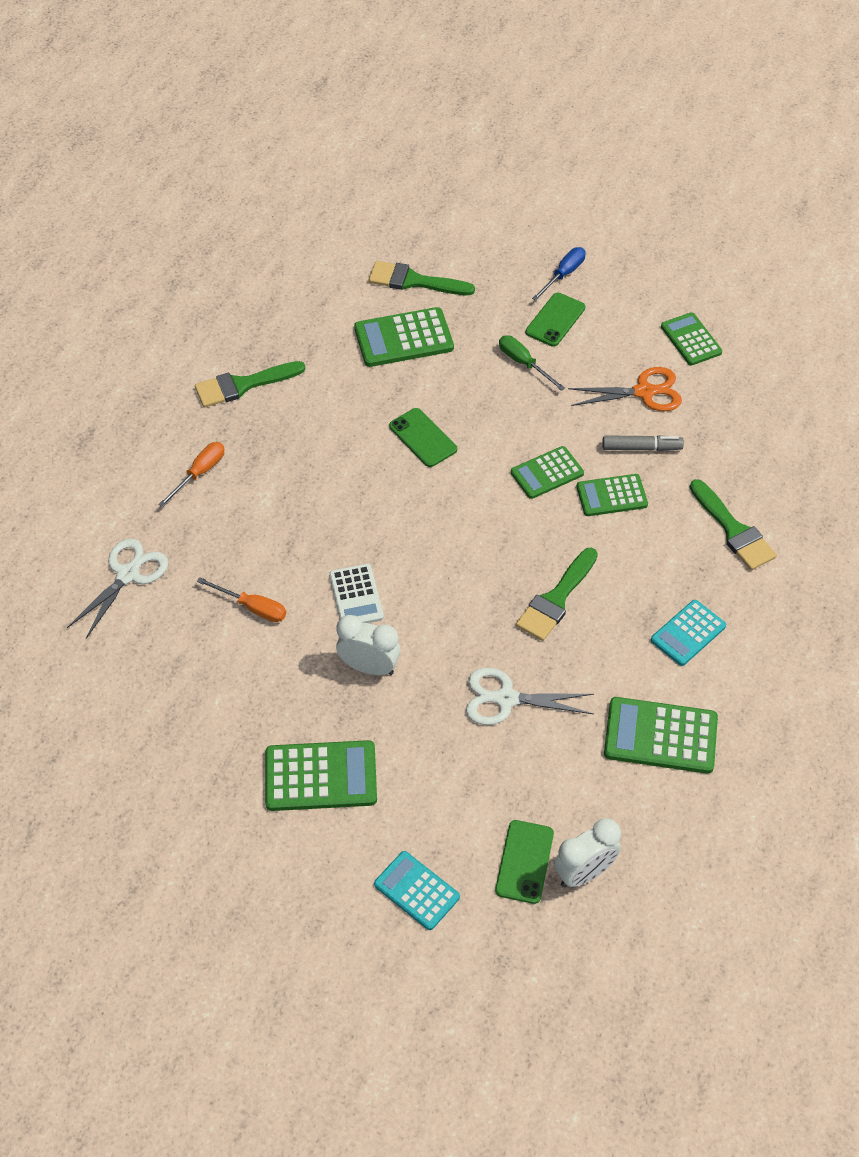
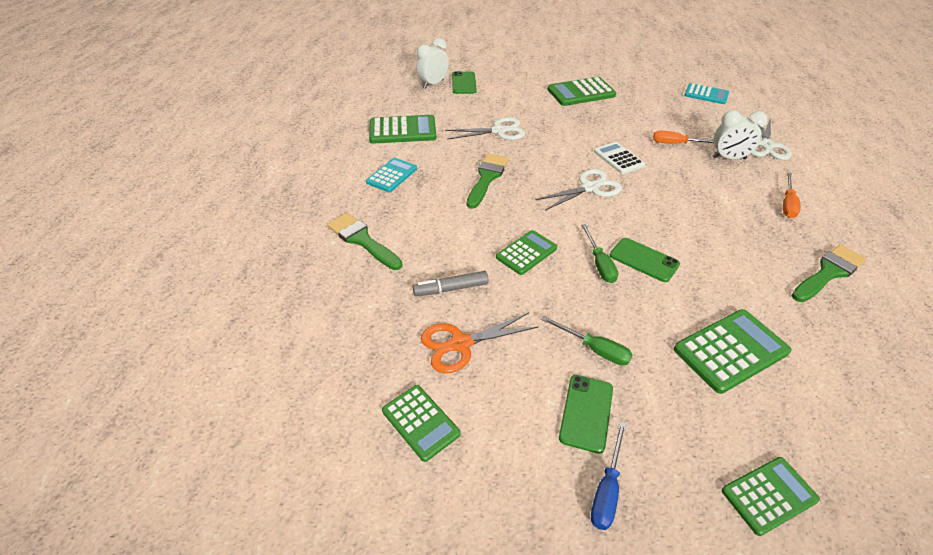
camera: 165 degrees right, 10 degrees down
(369, 667) = (586, 131): white clock -> white clock (729, 158)
(414, 281) = (777, 430): green brush -> none
(416, 891) = (511, 70): turquoise calculator -> turquoise calculator (706, 94)
(426, 551) = (589, 188): none -> white scissors
(473, 443) = (599, 264): none -> green screwdriver
(611, 496) = (467, 246): green calculator -> green calculator (769, 495)

